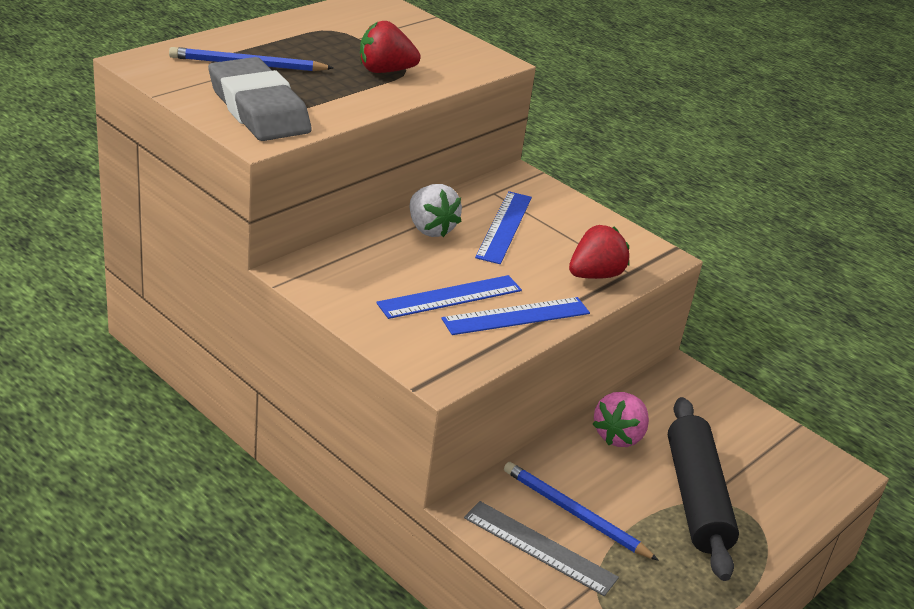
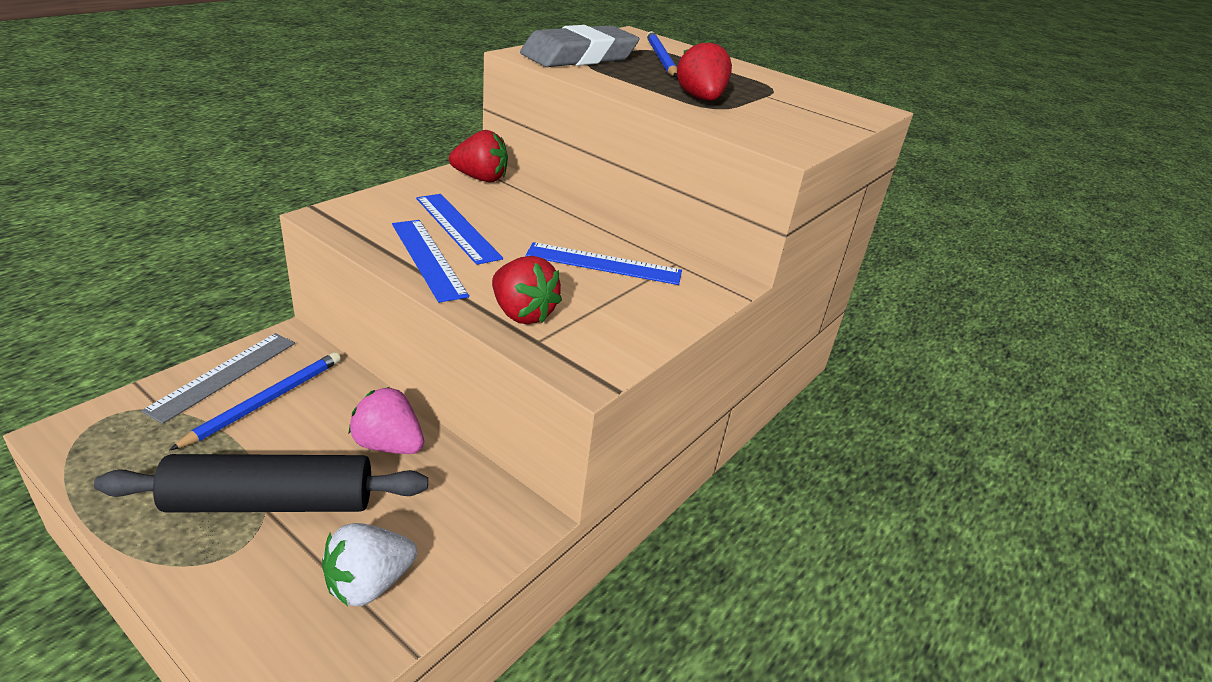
camera: 85 degrees right, 0 degrees up
(328, 275) = (480, 178): none -> red strawberry
(430, 229) = (578, 224): white strawberry -> white strawberry (369, 584)

